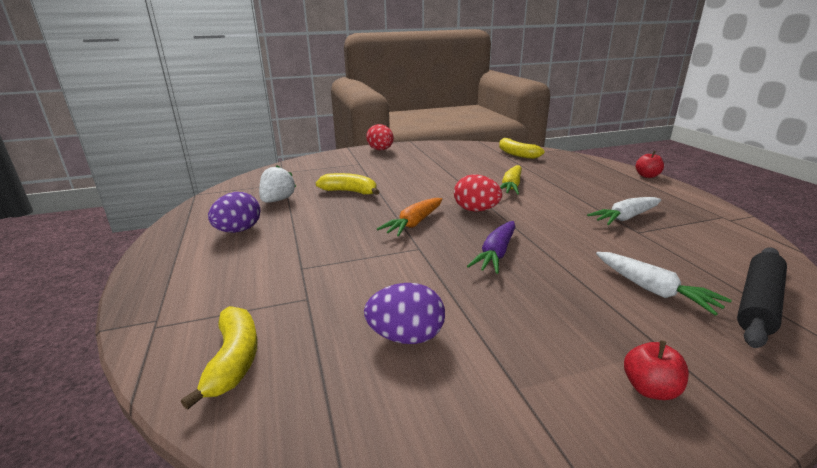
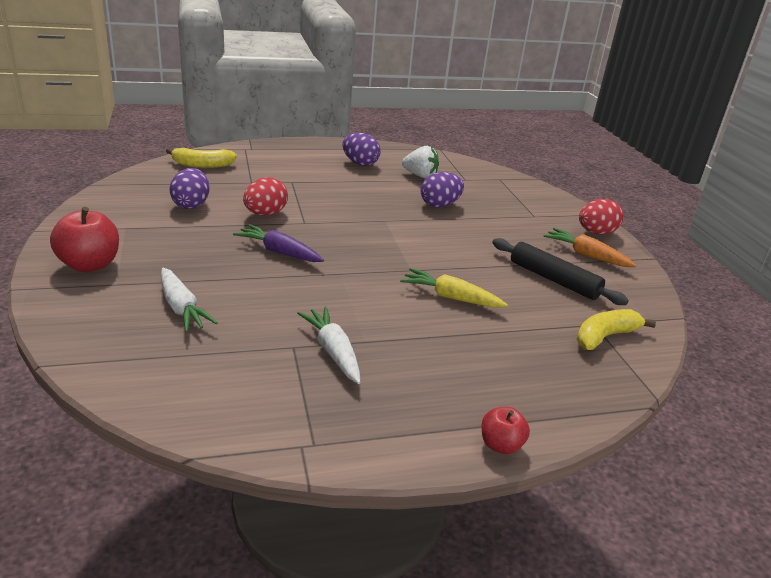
camera: 90 degrees right, 5 degrees up
(349, 192) = (439, 205): yellow banana -> purple egg
(414, 223) = (354, 226): orange carrot -> orange carrot (586, 255)
(476, 210) = (378, 260): red egg -> red egg (265, 214)
(650, 389) = (90, 265): red apple -> red apple, size x1.74
(653, 290) = (181, 308): white carrot -> white carrot turned 90 degrees counterclockwise
(758, 303) = (128, 355): black rolling pin -> black rolling pin (553, 279)

